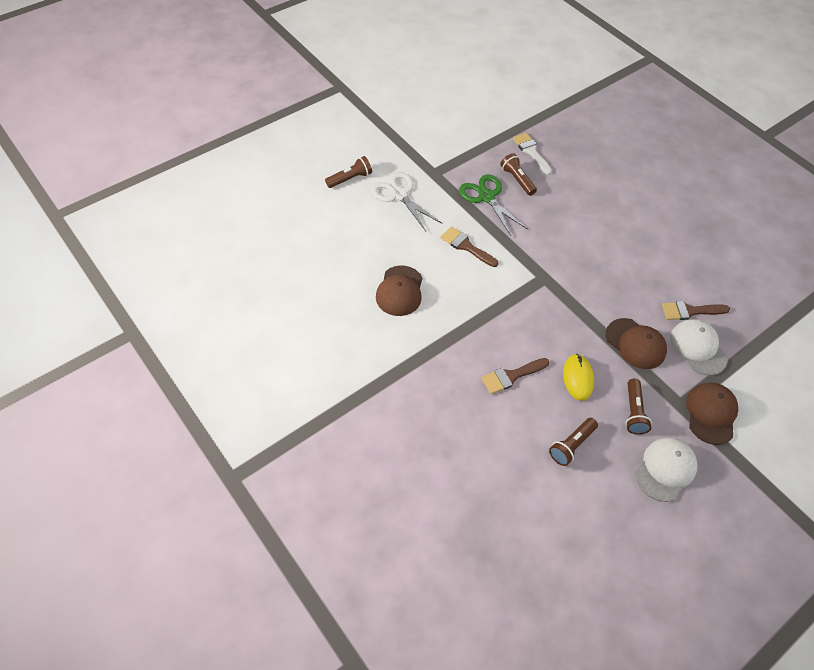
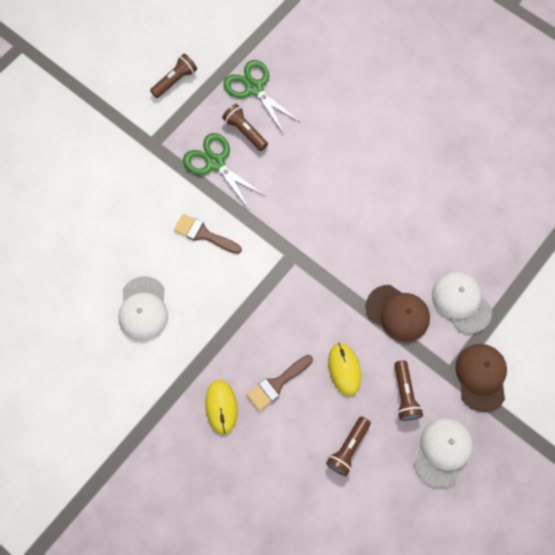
camera: 10 degrees left, 15 degrees up
(350, 179) = (60, 174): brown flashlight -> brown flashlight (175, 80)
(399, 195) = (119, 183): white scissors -> none
(400, 291) = (143, 309): brown cap -> white cap
(455, 383) = (221, 406): none -> yellow mouse
(531, 151) = (254, 88): white brush -> green scissors
(690, 311) = (449, 259): brown brush -> none

